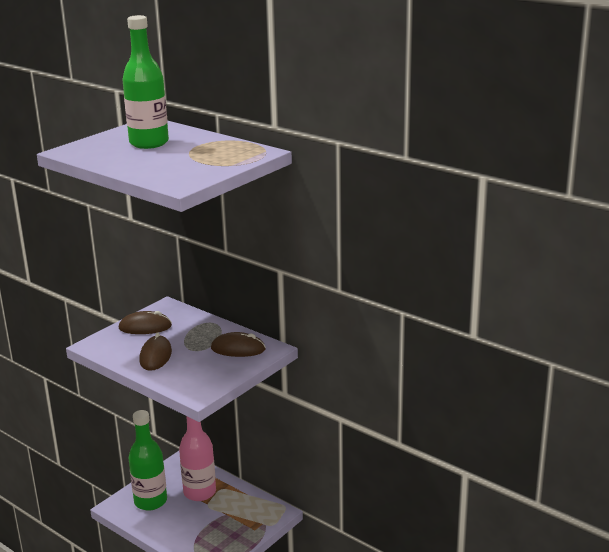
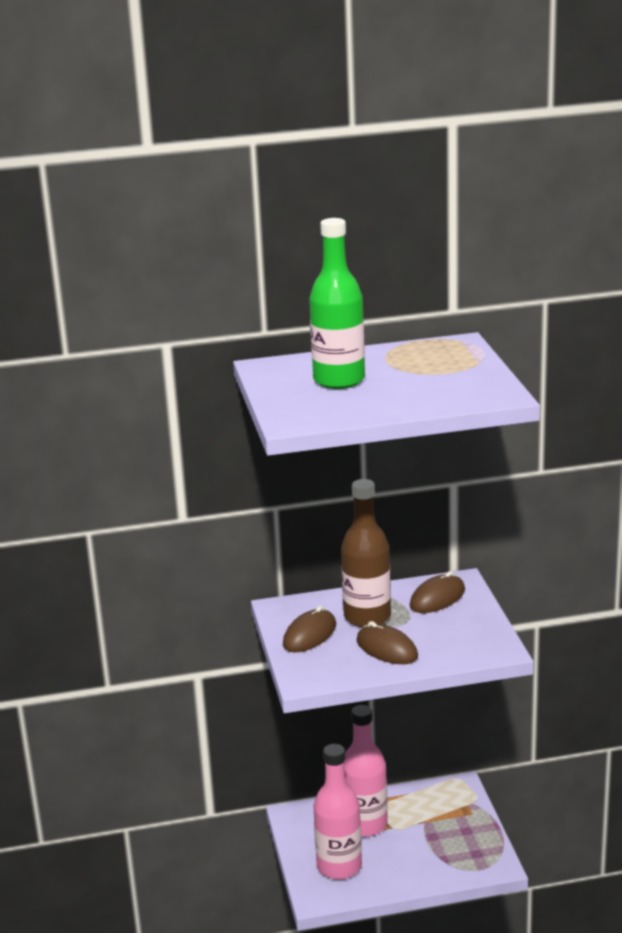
camera: 50 degrees left, 0 degrees up
(150, 501) = (339, 866): green bottle -> pink bottle
(187, 336) = (367, 617): none -> brown bottle

